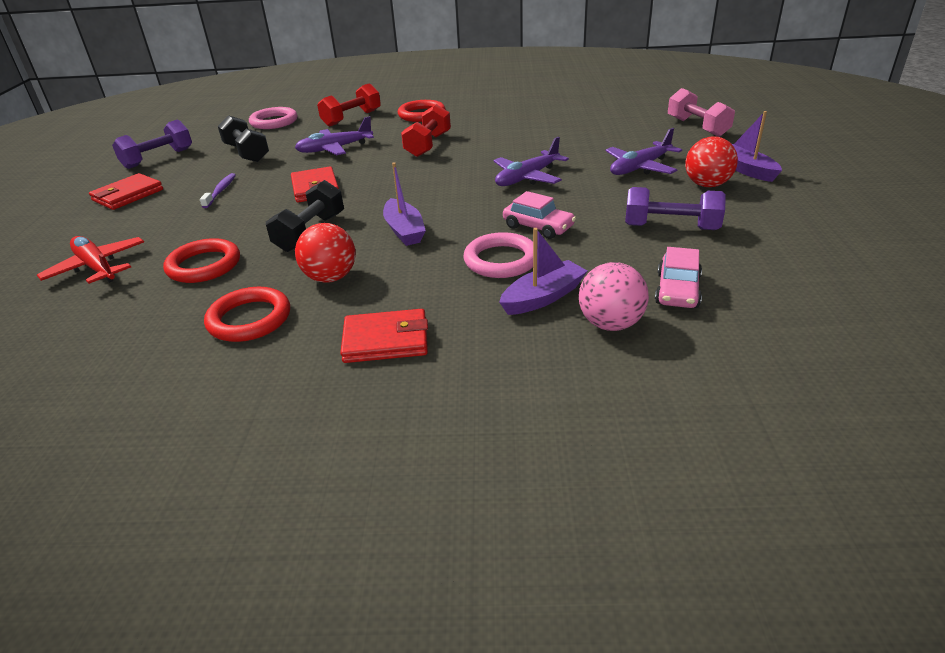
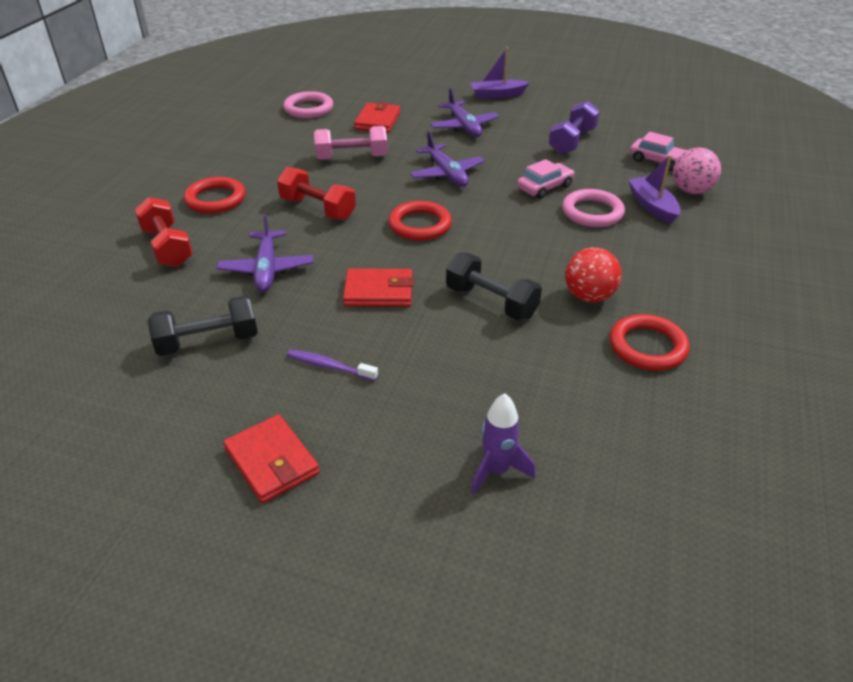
camera: 75 degrees left, 5 degrees up
(97, 267) = (497, 470): red plane -> purple rocket
(158, 158) = (137, 436): purple dumbbell -> none
(204, 265) = (531, 377): red ring -> red ring (420, 225)
(274, 122) = (99, 313): pink ring -> pink ring (308, 109)
(386, 340) = (694, 278): red wallet -> red wallet (377, 121)
(404, 230) = (516, 248): purple boat -> none
(697, 127) = (402, 87): pink dumbbell -> pink dumbbell (352, 158)
(707, 185) = (513, 113): red ball -> none

